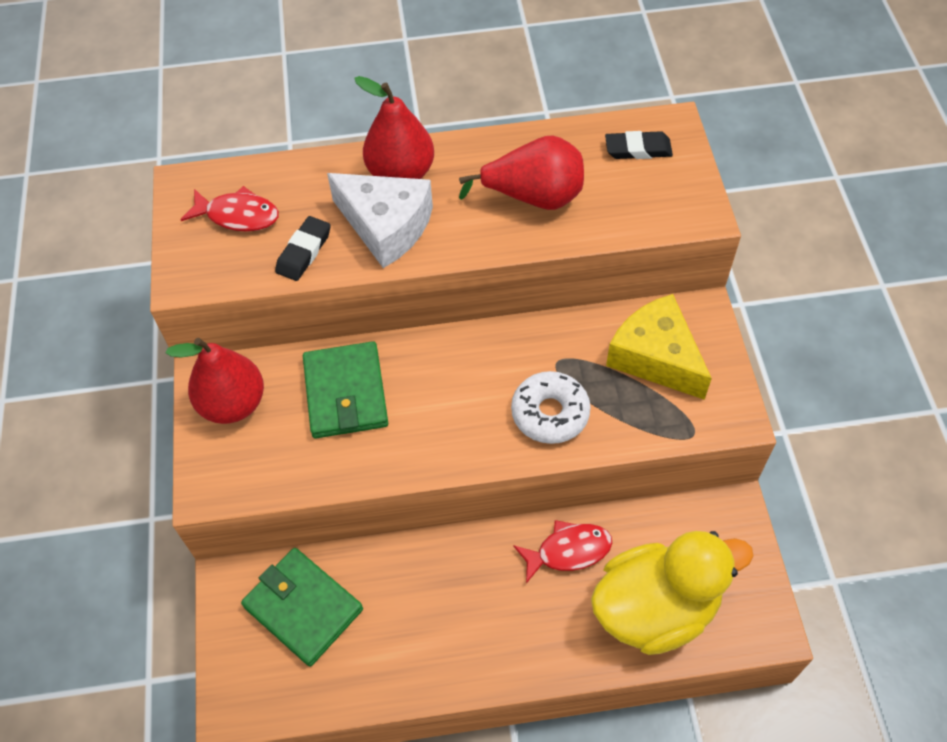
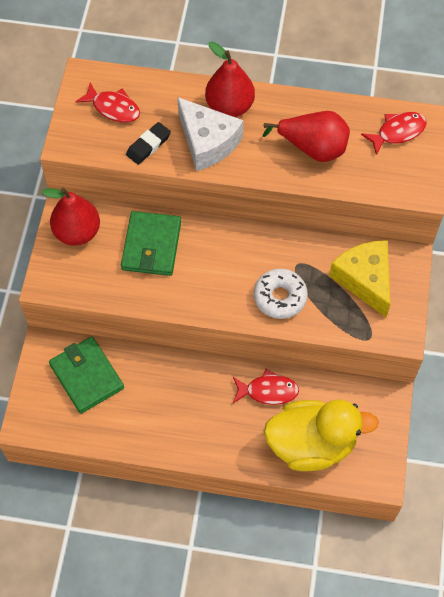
camera: 15 degrees right, 5 degrees up
(638, 149) = (397, 132): black eraser -> red fish

